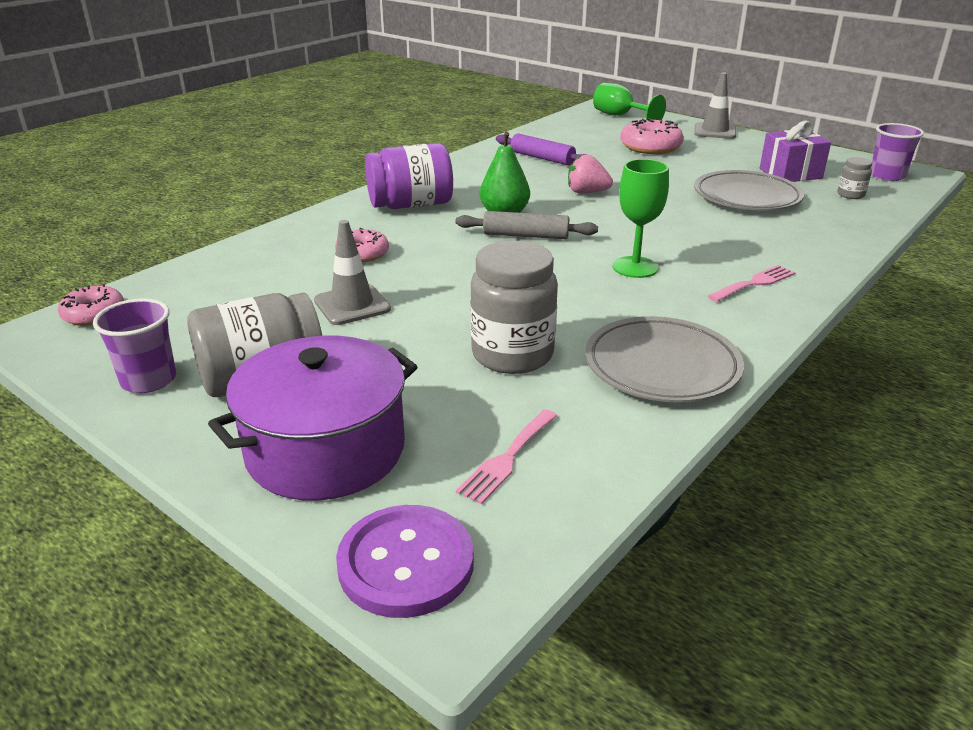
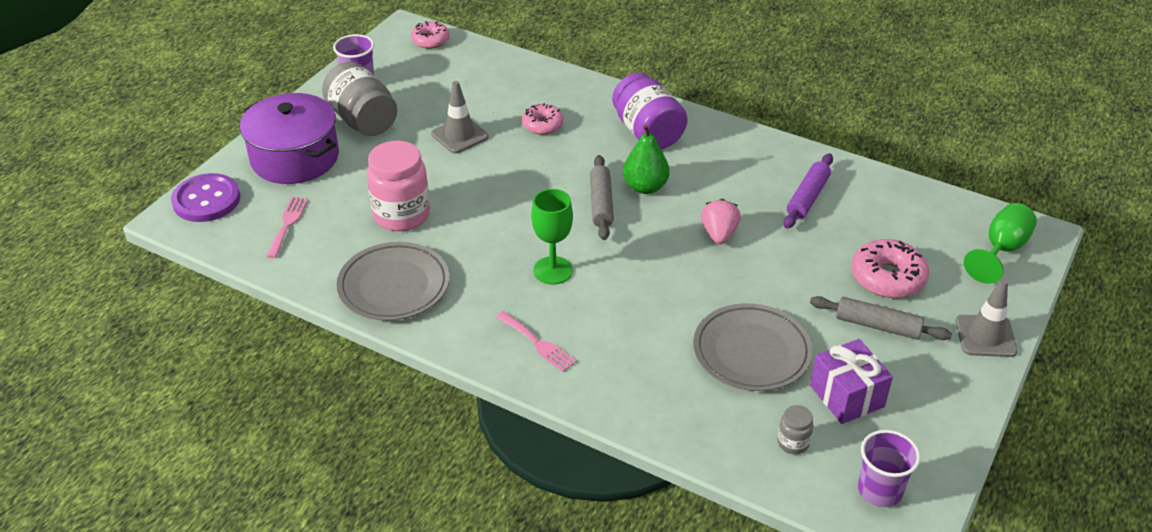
camera: 80 degrees right, 10 degrees up
(507, 459) = (287, 224): pink fork -> pink fork turned 75 degrees clockwise
(512, 355) = (401, 215): grey jar -> pink jar
(707, 156) = (877, 325): none -> grey rolling pin

